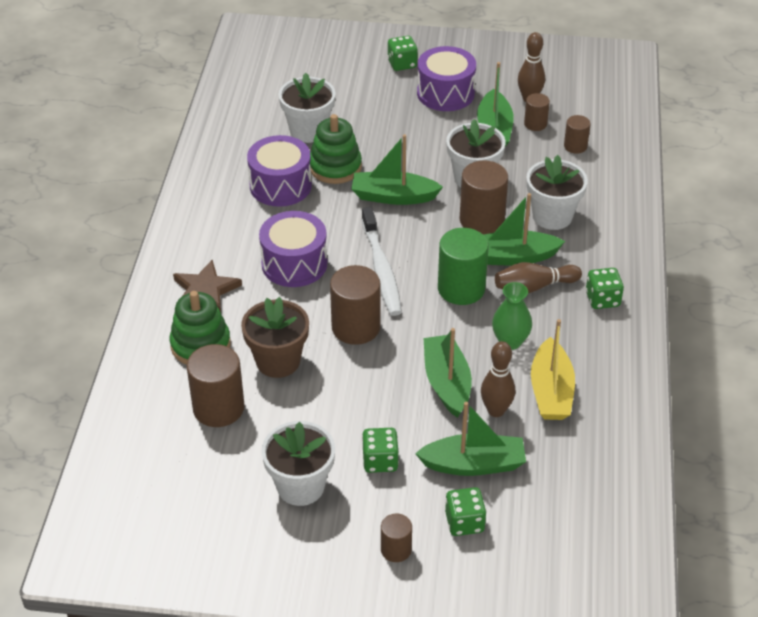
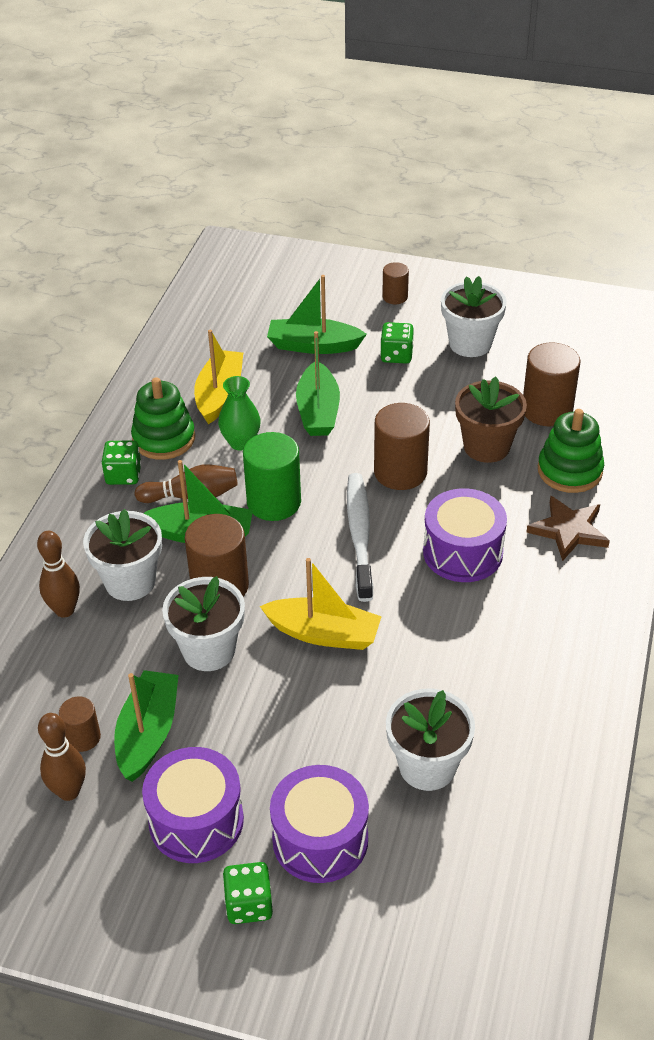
camera: 170 degrees left, 0 degrees up
(280, 186) = (474, 669): purple drum -> purple drum (320, 839)
(335, 167) = (395, 692): green stacking toy -> green stacking toy (164, 439)
(393, 196) = (323, 633): green boat -> yellow boat
(464, 522) = (334, 308): green dice -> none
(496, 410) = (278, 384): brown bowling pin -> brown bowling pin (65, 610)
(575, 146) = (46, 688): brown cylinder -> none

